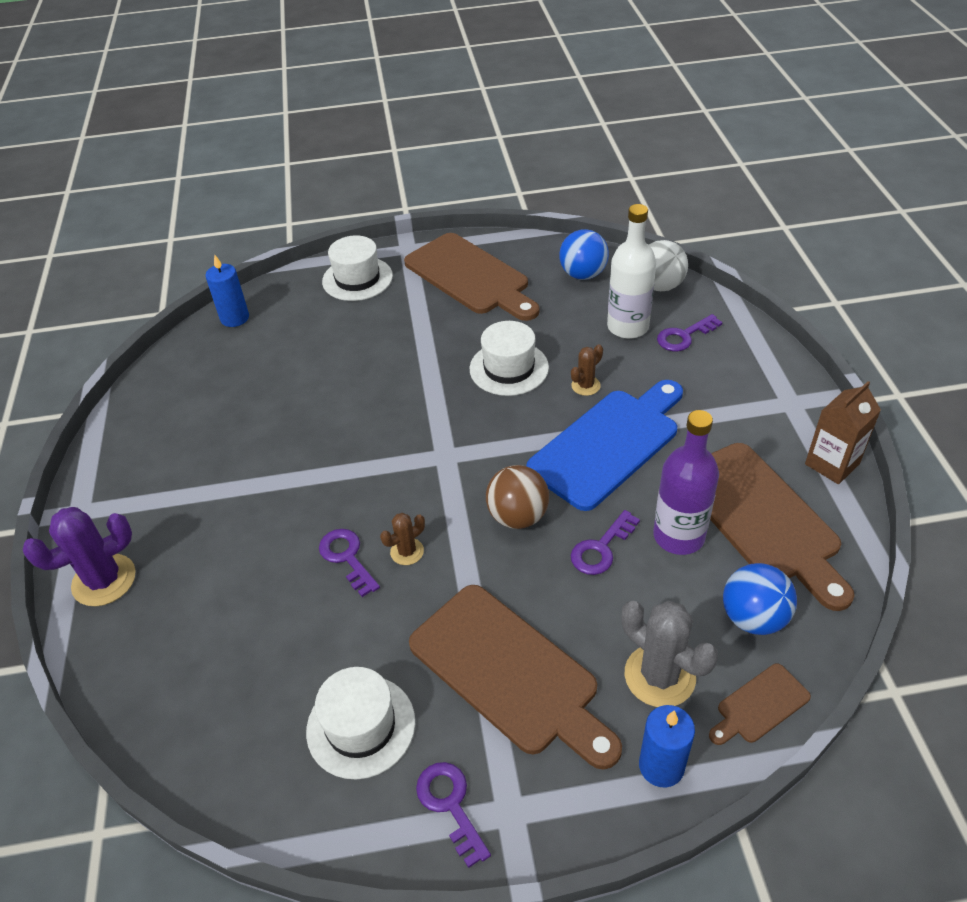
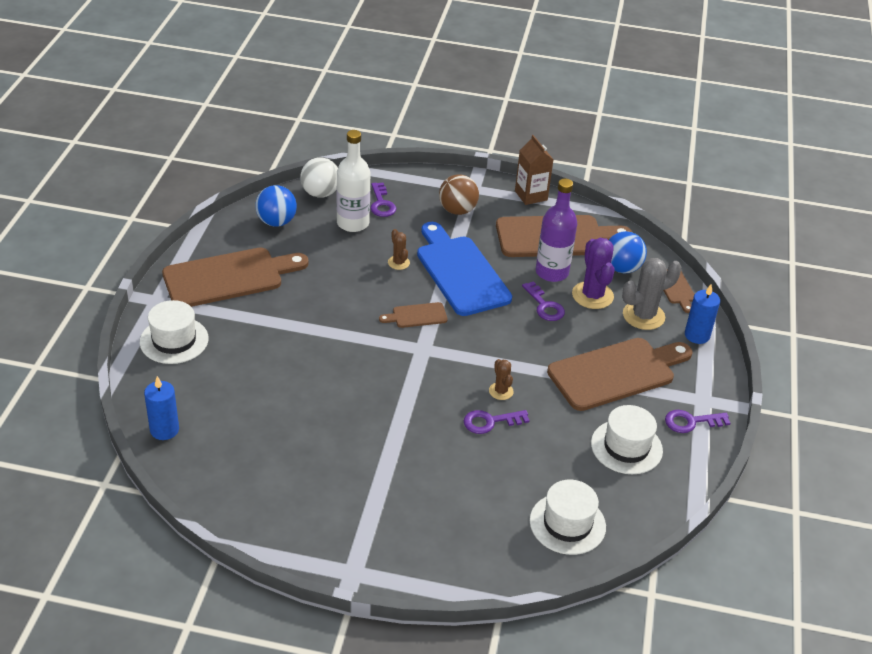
camera: 75 degrees left, 5 degrees down
(104, 580) = (439, 563): purple cactus -> purple cactus (592, 295)
(500, 432) = (416, 316): none -> brown cutting board
(509, 368) = (354, 291): white hat -> white hat (567, 524)
(518, 516) = (499, 332): brown ball -> brown ball (457, 210)

